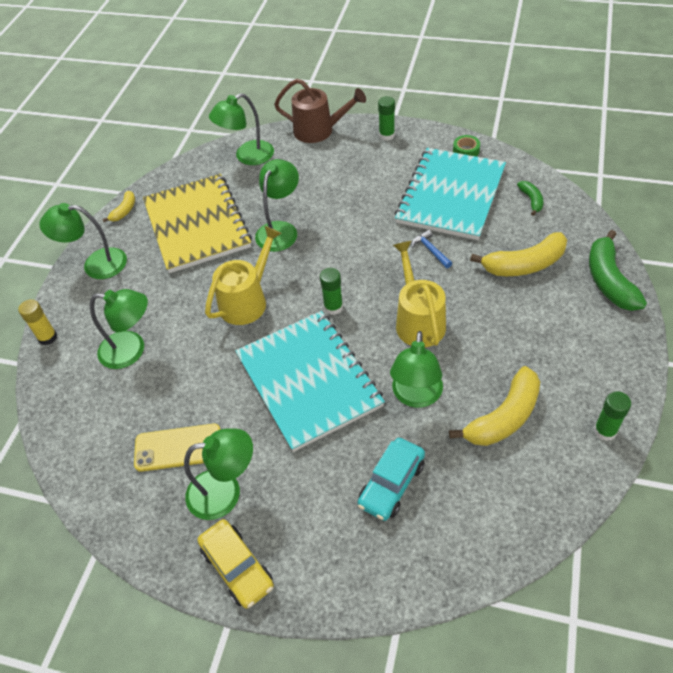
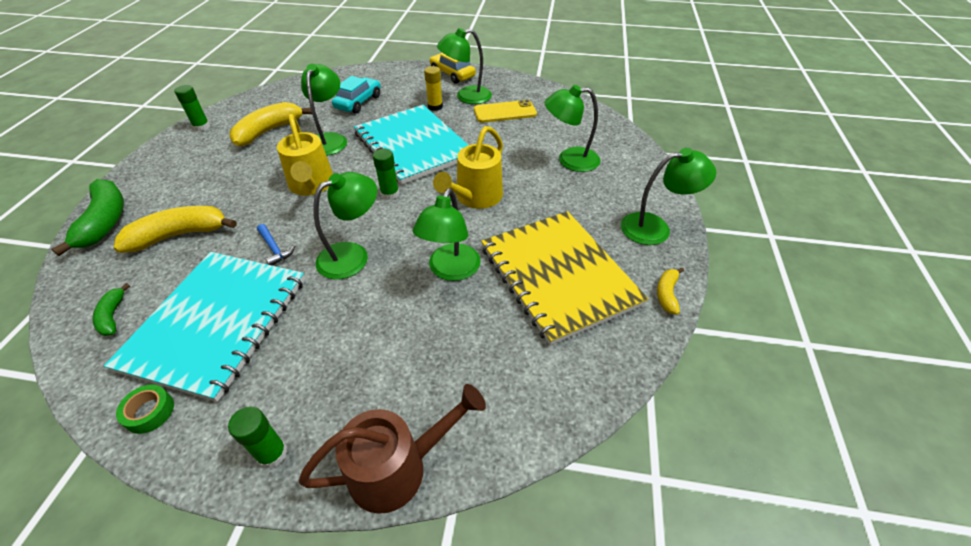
camera: 170 degrees right, 5 degrees down
(47, 337) = (653, 166): yellow glue stick -> yellow glue stick (435, 107)
(247, 156) = (521, 397): green lamp -> green lamp (352, 255)
(319, 131) = (398, 467): brown watering can -> brown watering can turned 150 degrees clockwise

